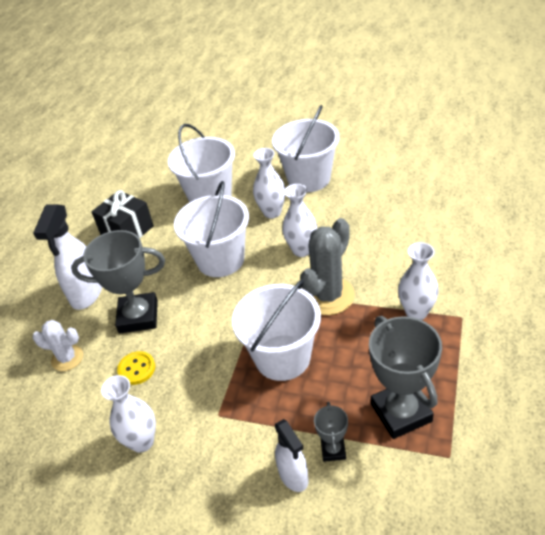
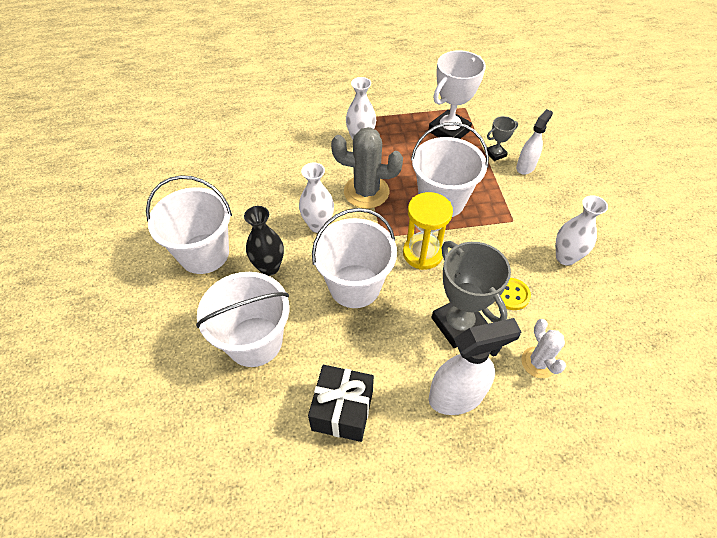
camera: 120 degrees left, 10 degrees up
(224, 317) = (422, 253): none -> yellow hourglass
(272, 212) = (269, 267): white vase -> black vase
(401, 412) = (449, 131): grey trophy -> white trophy

